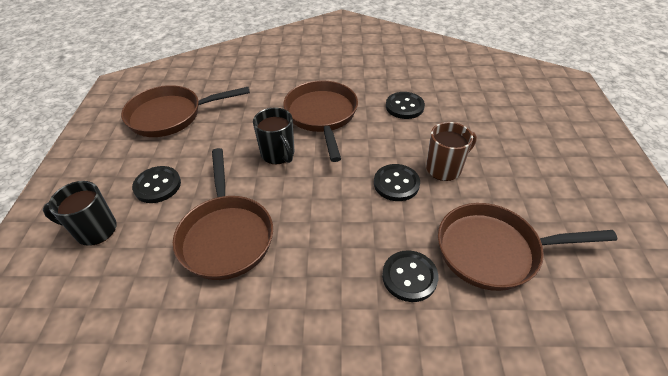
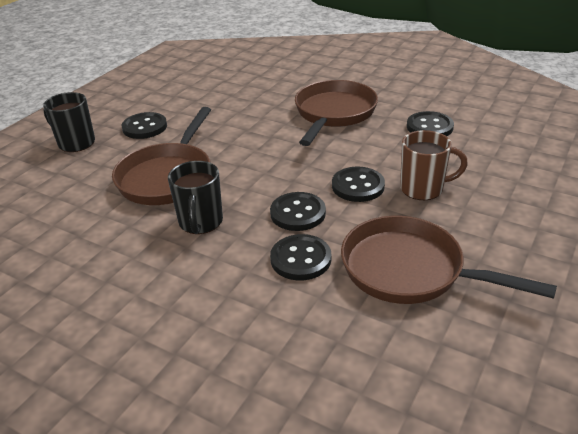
camera: 30 degrees right, 10 degrees down
(170, 116) = (197, 81): brown pan -> none
(278, 154) = (264, 132): black mug -> black mug (200, 222)
(371, 230) = (298, 213): none -> black button

